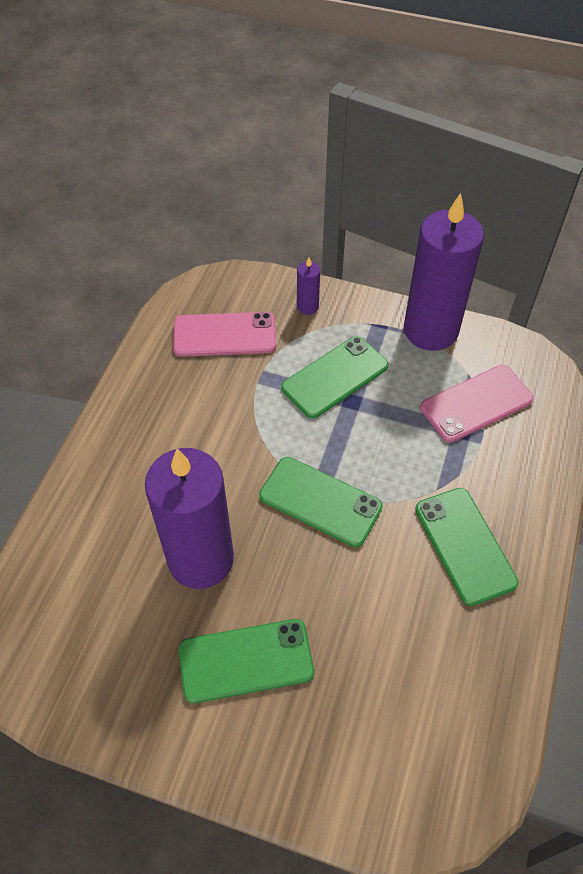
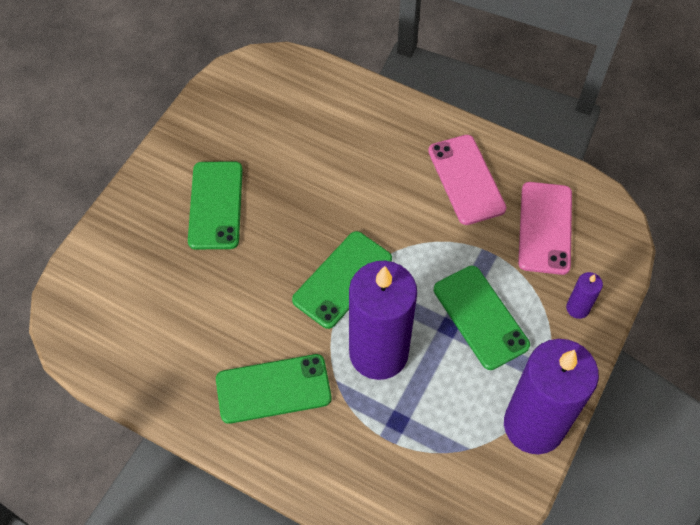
camera: 100 degrees right, 5 degrees up
(201, 559) = (307, 184): purple candle -> purple candle (378, 353)
(476, 403) = (429, 445): pink phone -> pink phone (466, 179)

